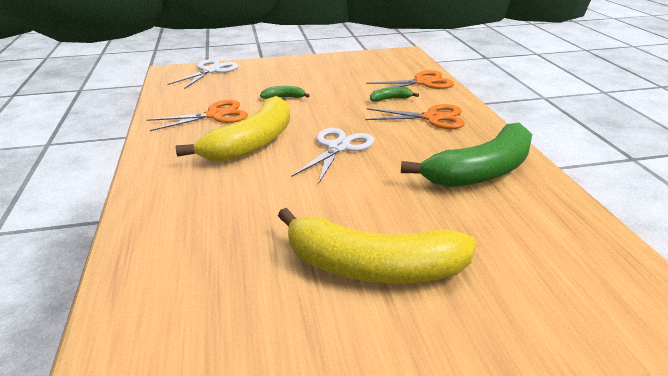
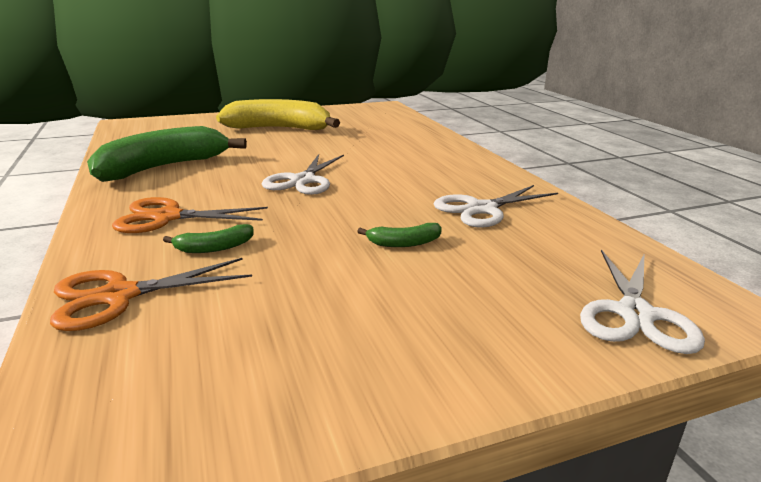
camera: 170 degrees right, 5 degrees down
(215, 115) = (482, 209): orange scissors -> white scissors
(252, 143) = (401, 181): yellow banana -> none

